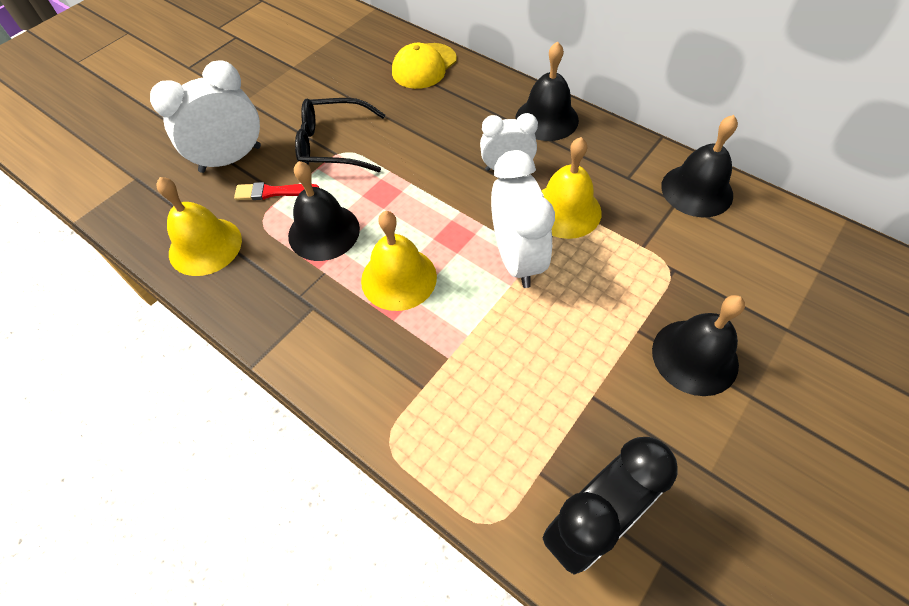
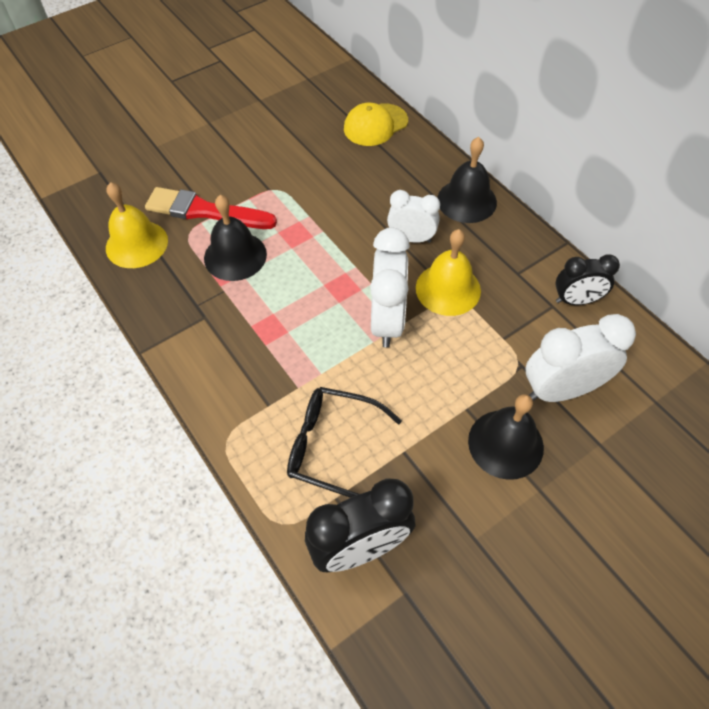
camera: 15 degrees right, 0 degrees up
(230, 159) = (180, 173): white clock -> white clock (561, 390)
(273, 192) = (205, 211): red brush -> red brush, size x1.81
(333, 145) = (269, 181): black glasses -> black glasses (333, 447)
(399, 278) = (282, 311): yellow bell -> none
(697, 190) = (576, 300): black bell -> black clock

